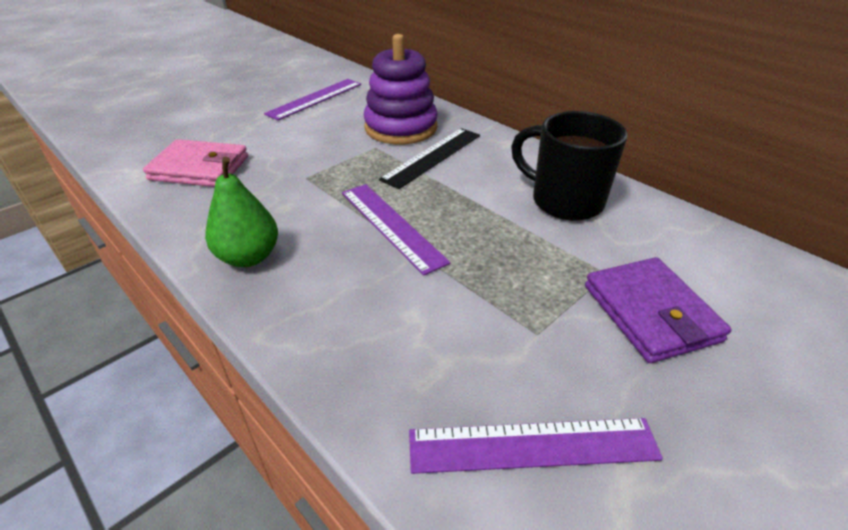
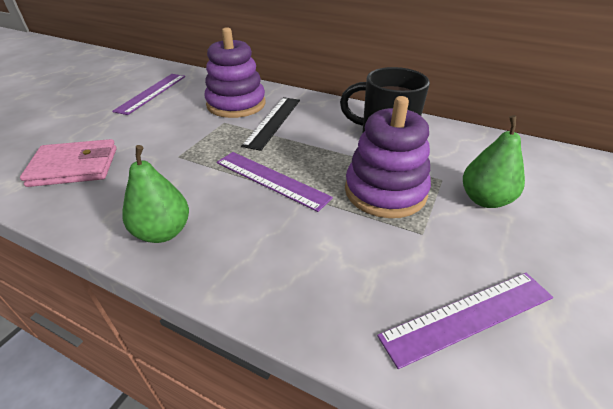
camera: 20 degrees left, 0 degrees up
(520, 271) = (385, 191): none -> purple stacking toy
(650, 313) = (484, 199): purple wallet -> green pear

